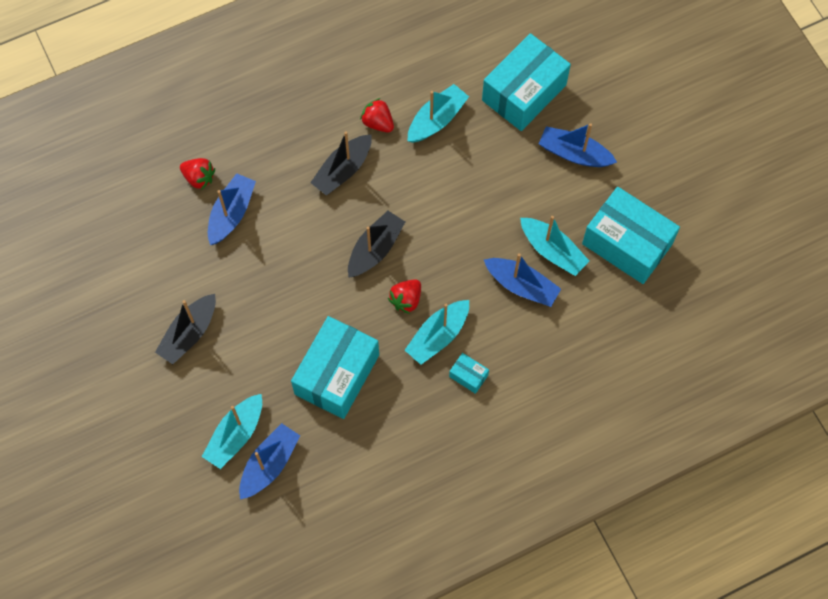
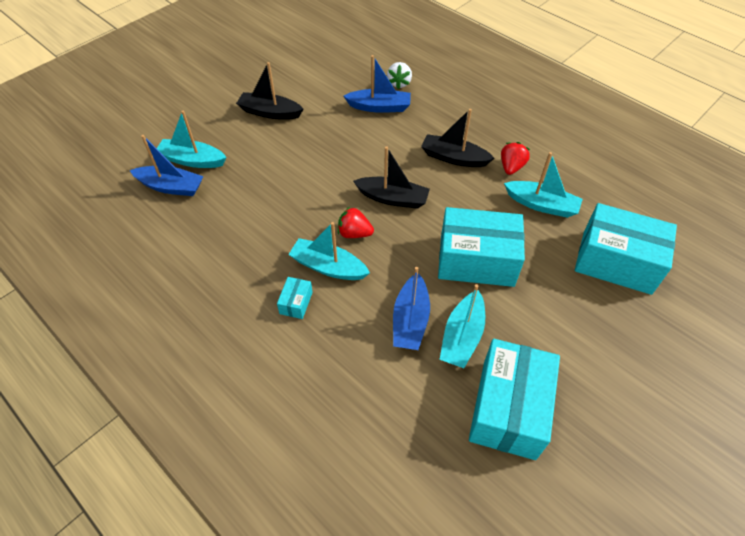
camera: 70 degrees right, 15 degrees down
(199, 178) = (399, 83): red strawberry -> white strawberry
(337, 374) = (265, 206): turquoise box -> turquoise box (476, 260)
(574, 153) = (581, 324): blue boat -> none

